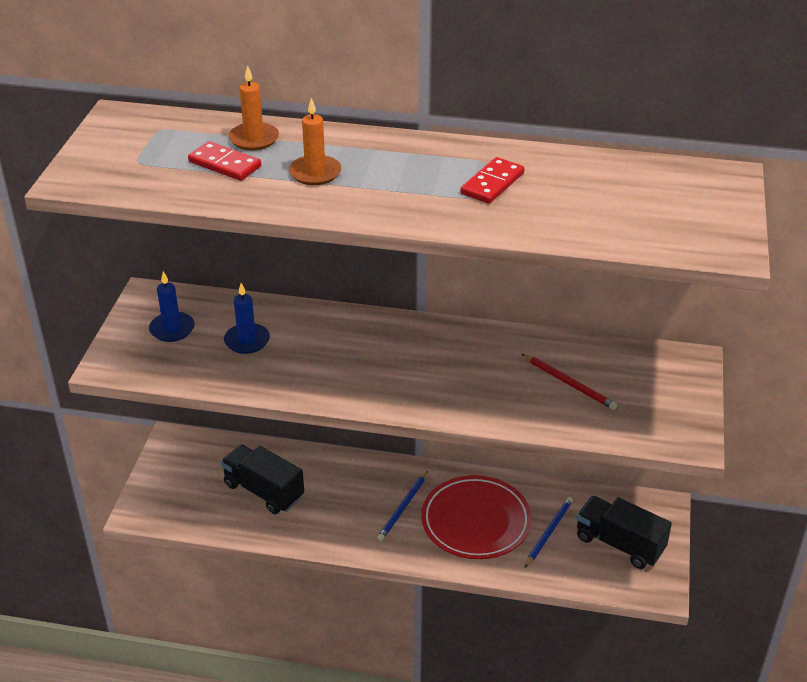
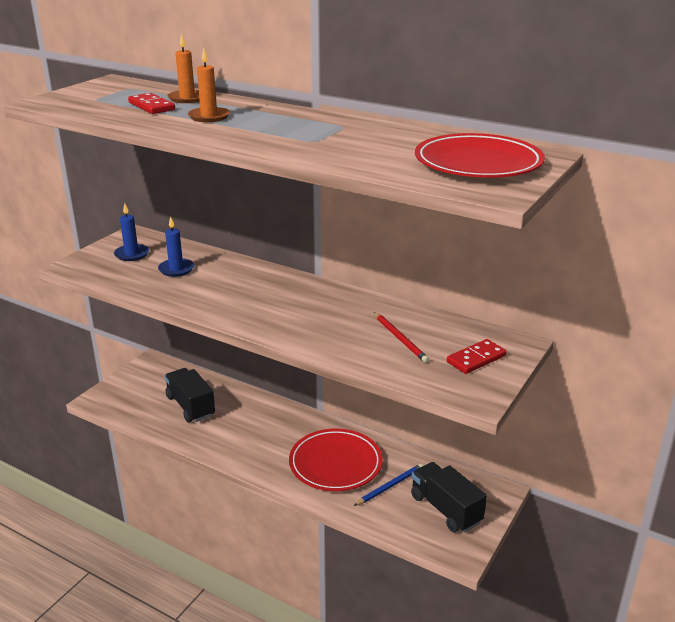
camera: 20 degrees right, 10 degrees down
(403, 508) = (284, 441): blue pencil -> none
(492, 183) = (336, 136): red domino -> red domino (476, 359)
(674, 203) = (478, 163): none -> red plate

